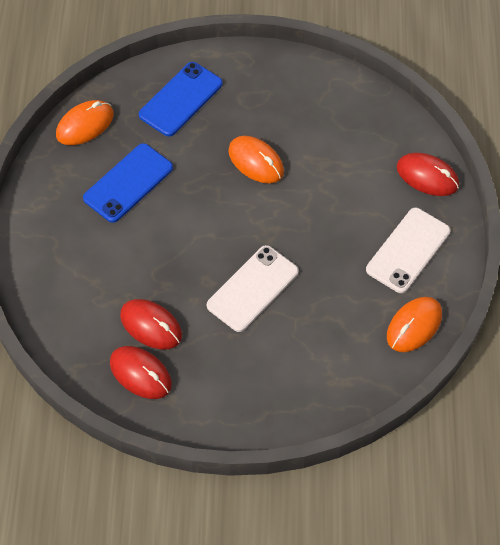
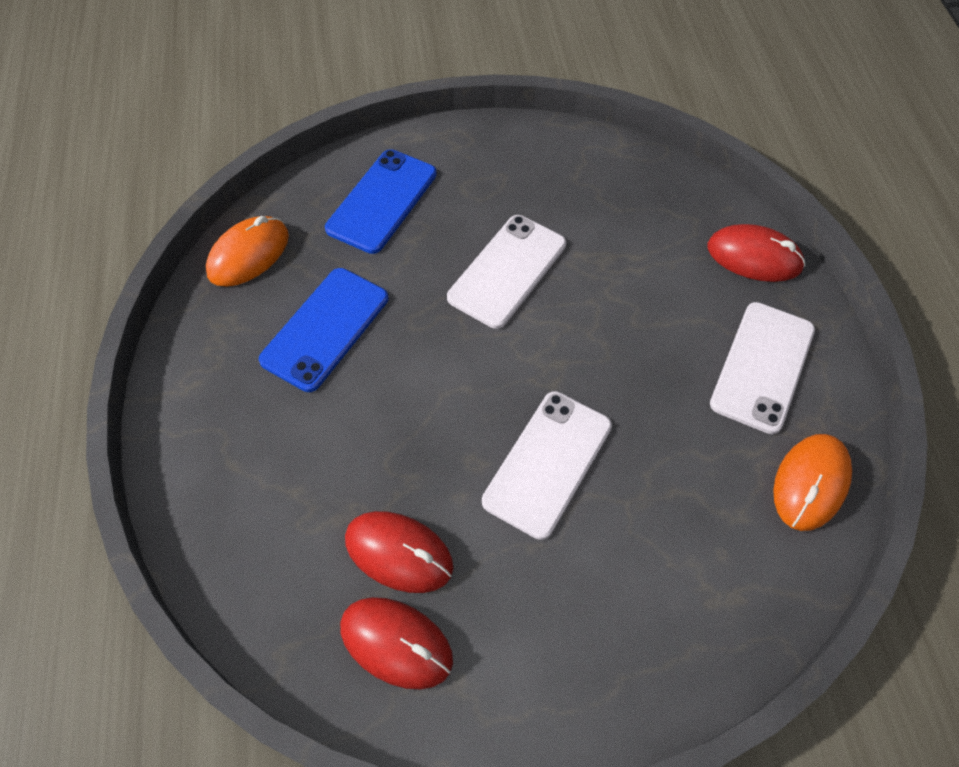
camera: 10 degrees left, 0 degrees up
(256, 161) = (507, 271): orange mouse -> white phone

